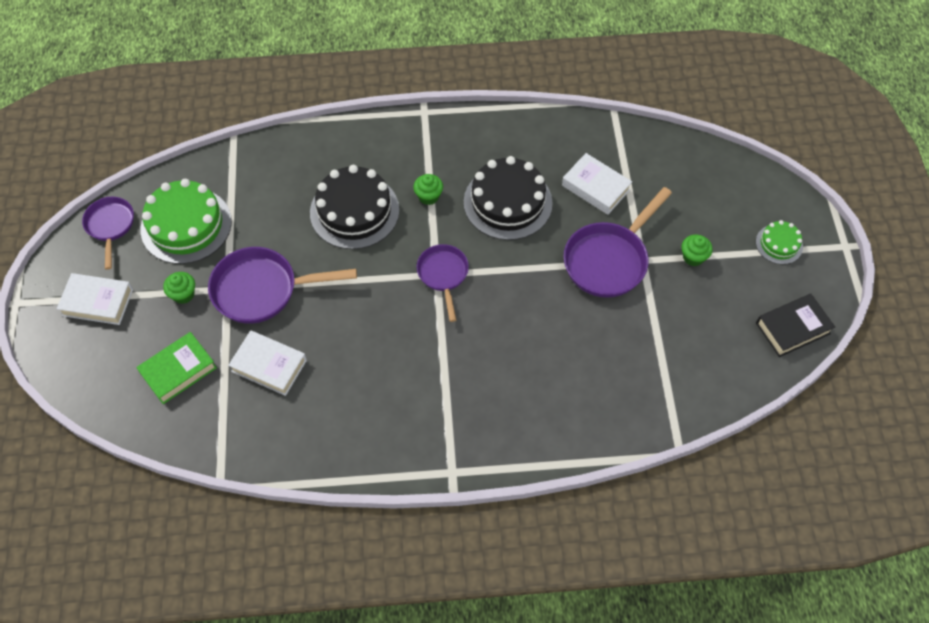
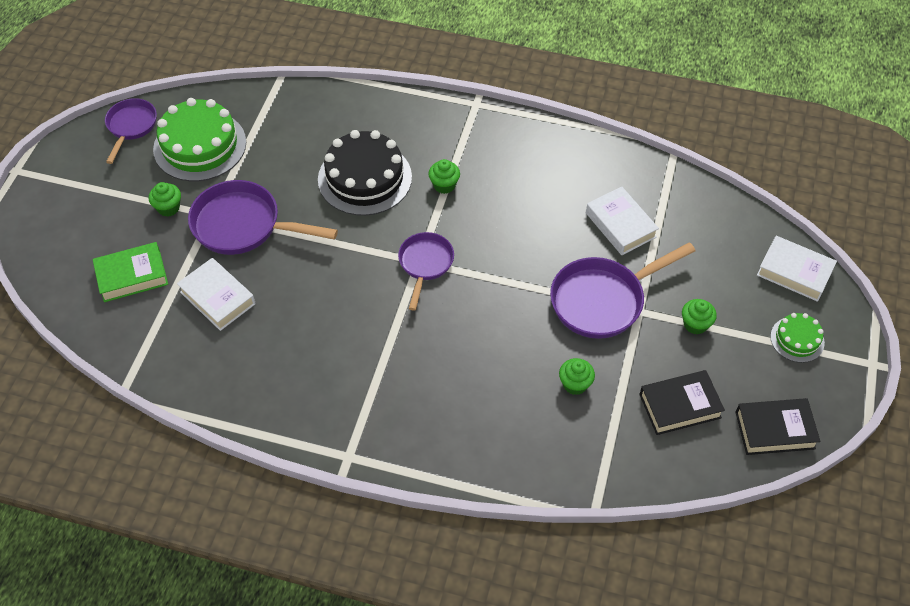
camera: 20 degrees right, 5 degrees down
(97, 302) = (88, 191): white book -> white book (794, 272)
(507, 202) = (522, 213): black cake -> none
(617, 342) = (575, 384): none -> green cupcake
(709, 333) = (680, 406): none -> black book

